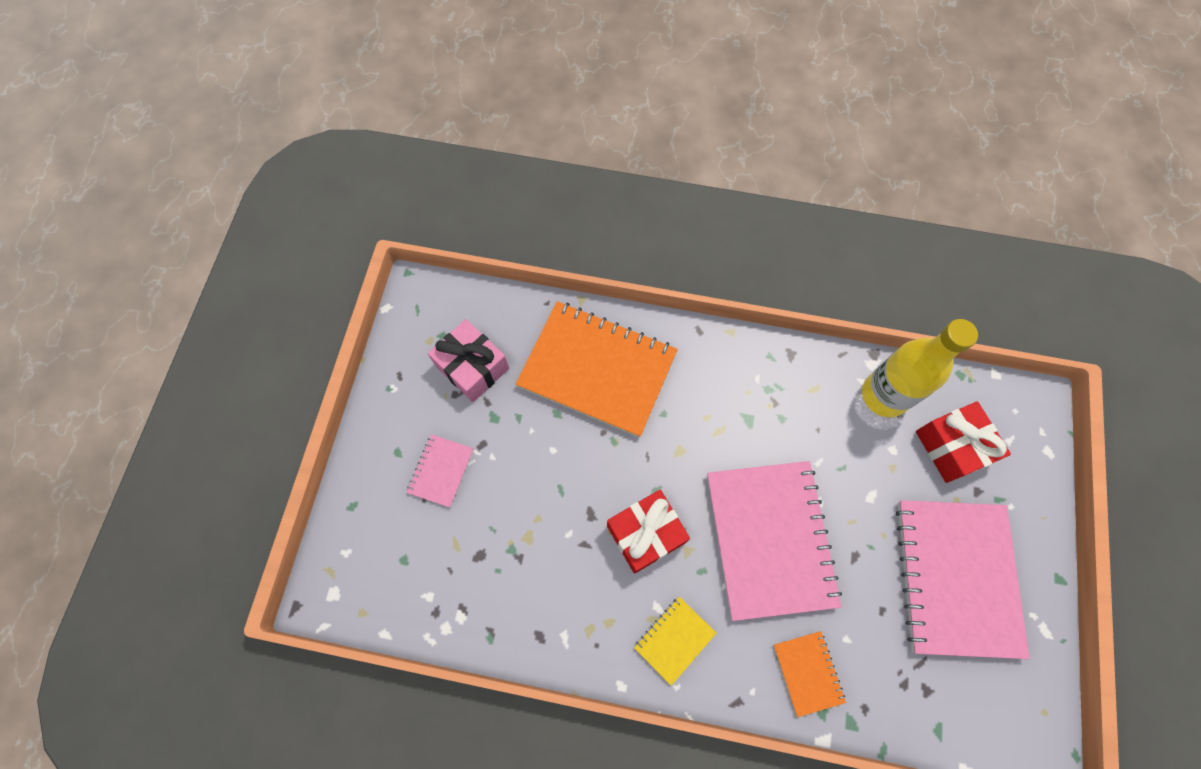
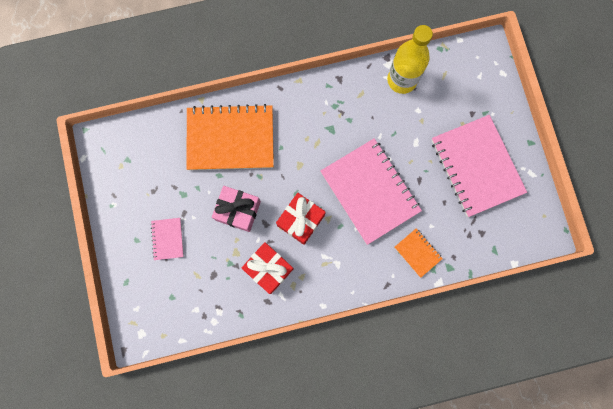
camera: 25 degrees left, 10 degrees up
(472, 367) = (155, 170): pink gift -> pink gift (238, 210)
(674, 640) = (341, 269): yellow notebook -> none
(952, 447) = (450, 94): red gift -> red gift (268, 268)

